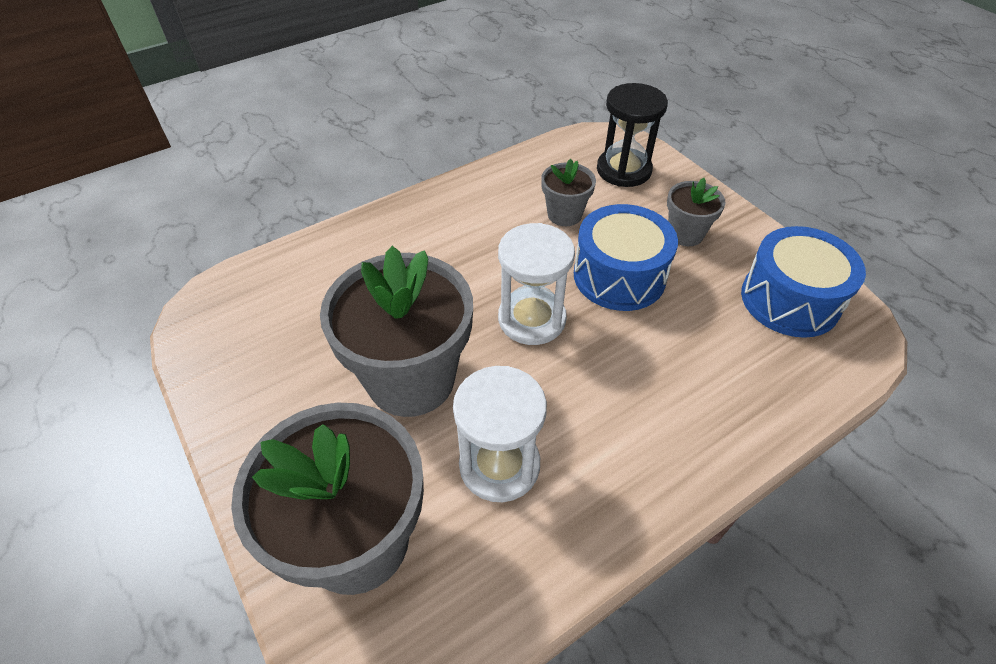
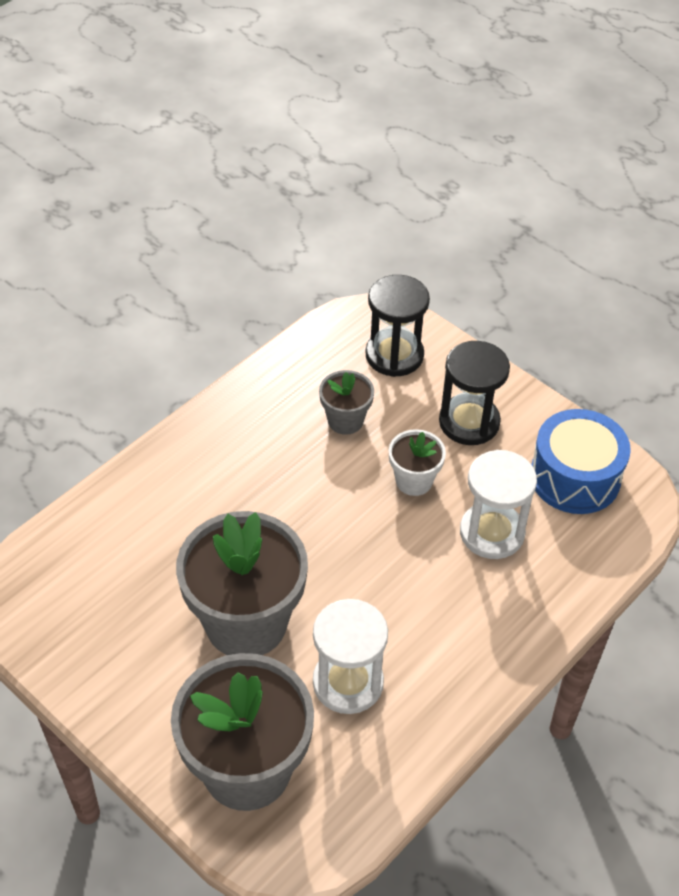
camera: 15 degrees left, 0 degrees up
(532, 319) = (341, 542): white hourglass -> white hourglass (492, 533)
(619, 276) = (414, 481): blue drum -> white flower pot
(685, 234) = (469, 422): grey flower pot -> black hourglass

